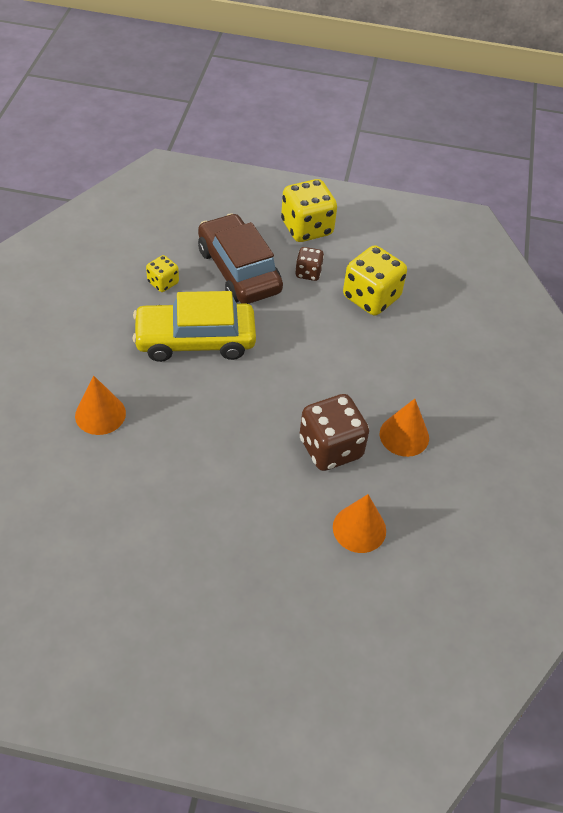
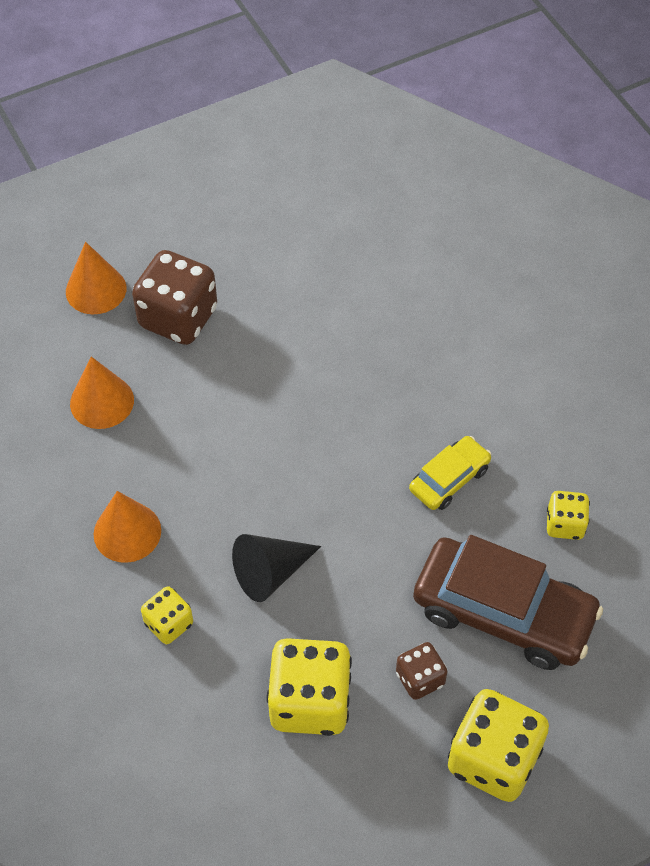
camera: 145 degrees right, 5 degrees up
(100, 414) = (447, 334): orange cone -> orange cone (96, 289)
(195, 340) = (449, 479): yellow car -> yellow car, size x0.52
(330, 448) = (194, 461): brown dice -> brown dice (178, 318)
(339, 361) = (270, 573): none -> black cone
(416, 374) = (169, 624): none -> yellow dice

